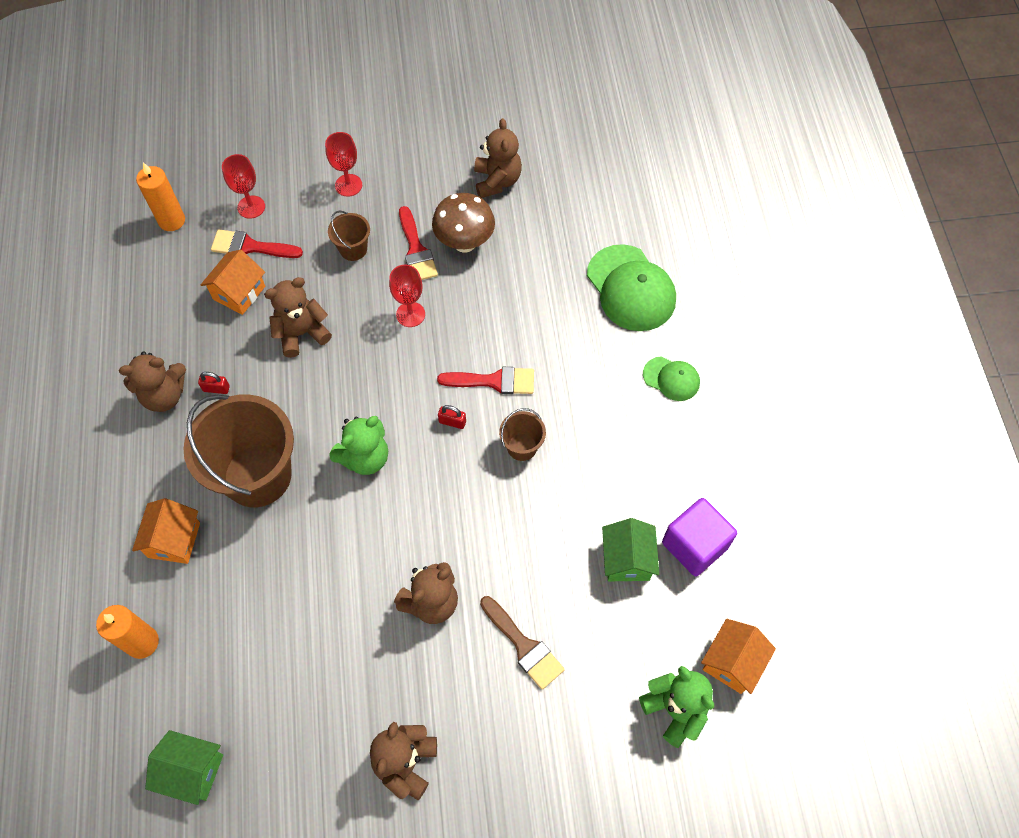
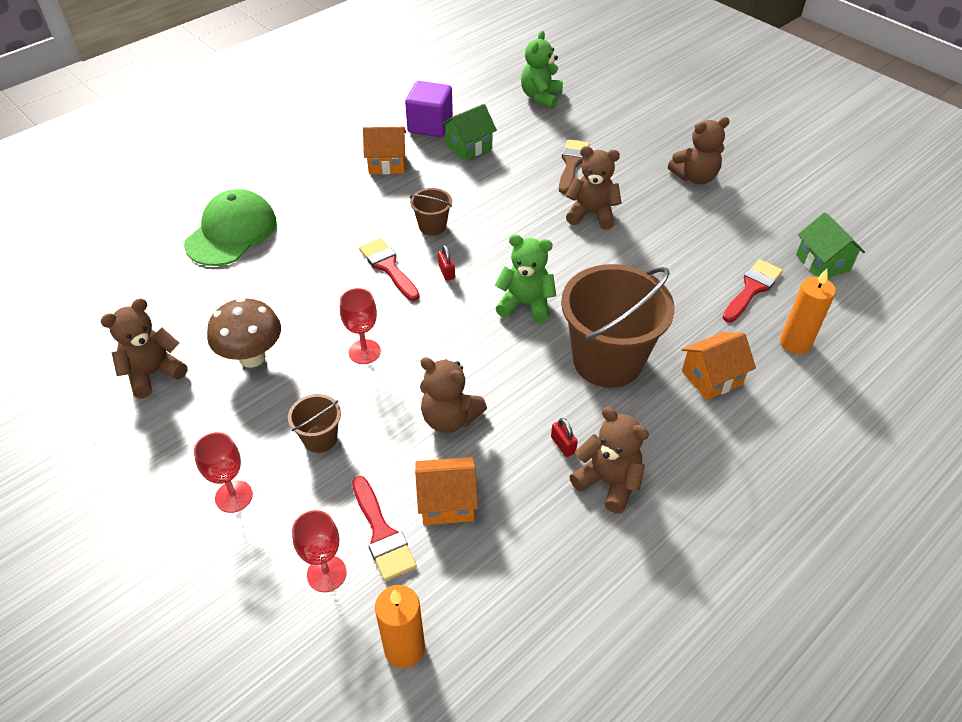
camera: 125 degrees left, 15 degrees down
(416, 250) = (286, 388): red brush -> red brush (752, 289)
(671, 379) = (306, 180): green cap -> none
(732, 662) = (490, 88): orange house -> orange house (387, 163)

